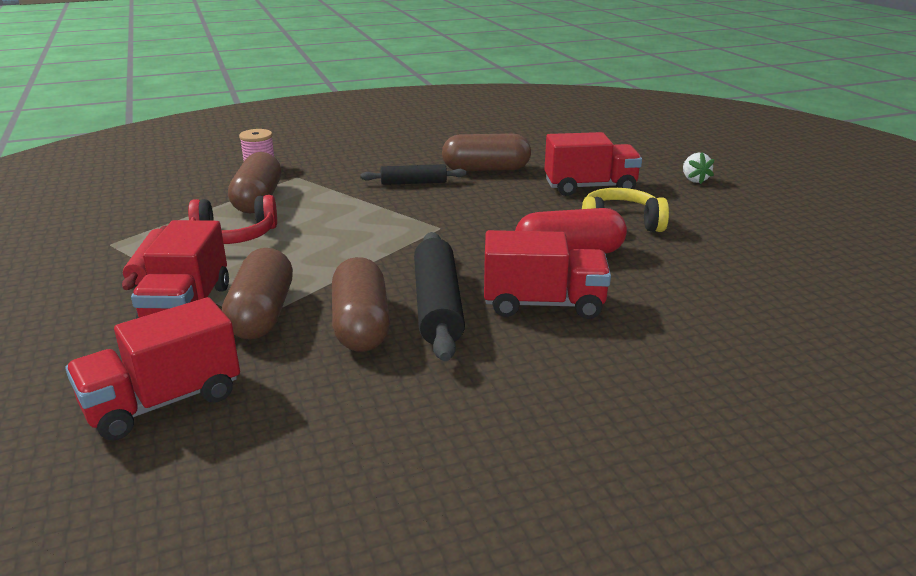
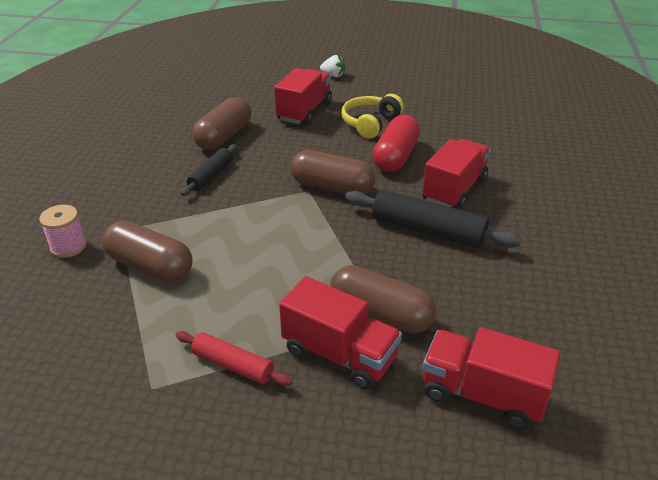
camera: 60 degrees left, 10 degrees up
(163, 402) = (482, 394): red truck -> red truck turned 120 degrees clockwise
(235, 236) = (218, 298): red headphones -> none
(361, 325) = (431, 270): brown capsule -> brown capsule (332, 187)

